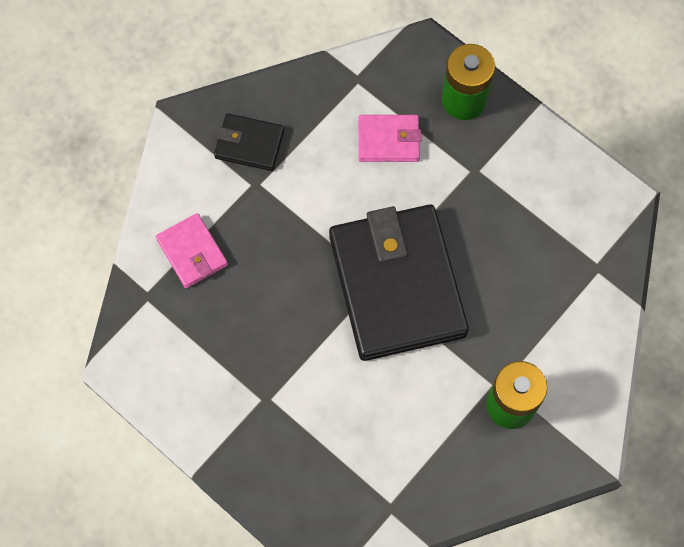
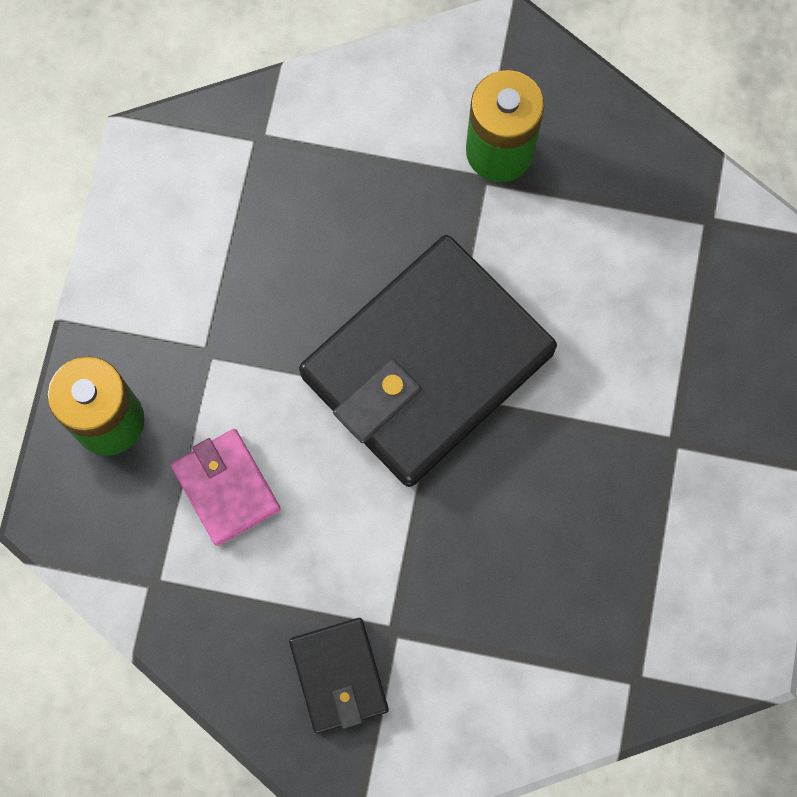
camera: 120 degrees left, 5 degrees up
(192, 252) = (541, 657): pink wallet -> none

